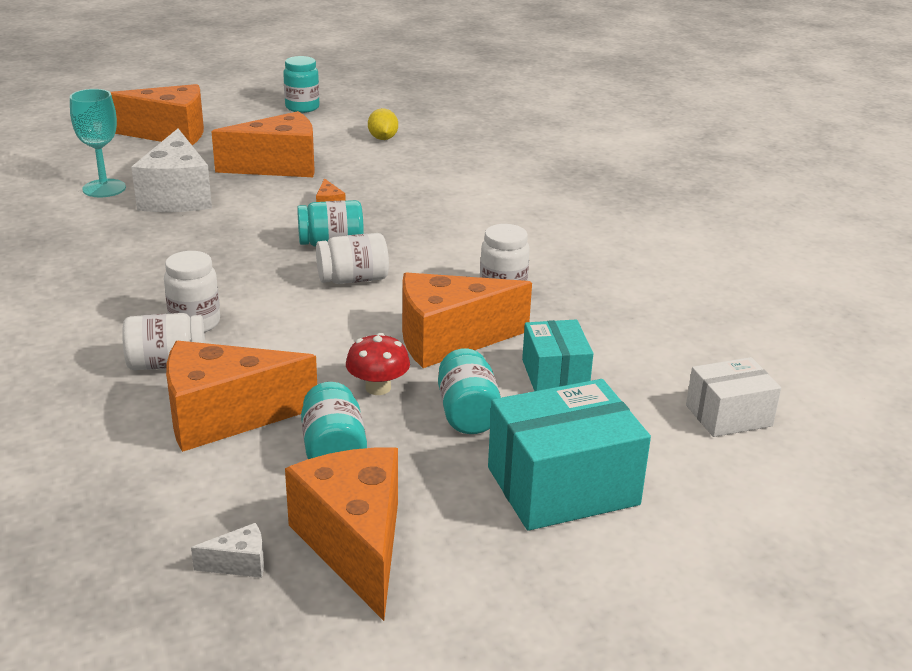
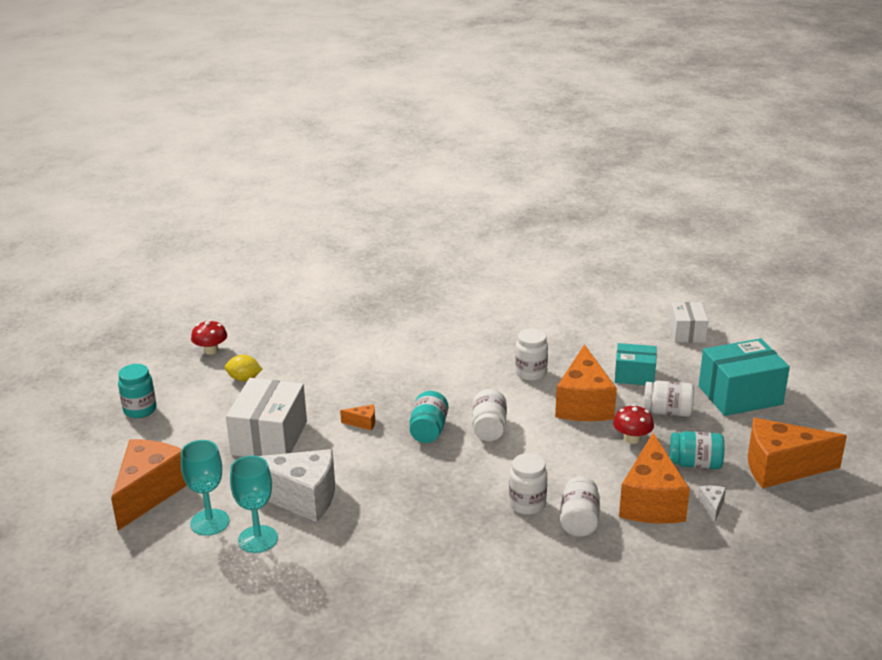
camera: 70 degrees left, 0 degrees up
(128, 164) = (210, 522): none -> turquoise goblet
(239, 564) = (793, 508): white cheese -> white cheese (712, 507)
(279, 166) = (269, 438): orange cheese -> white box
(427, 116) = (211, 350): none -> red mushroom
(468, 413) = (667, 412): turquoise jar -> white jar
(562, 486) = (740, 395): turquoise box -> turquoise box turned 75 degrees clockwise

